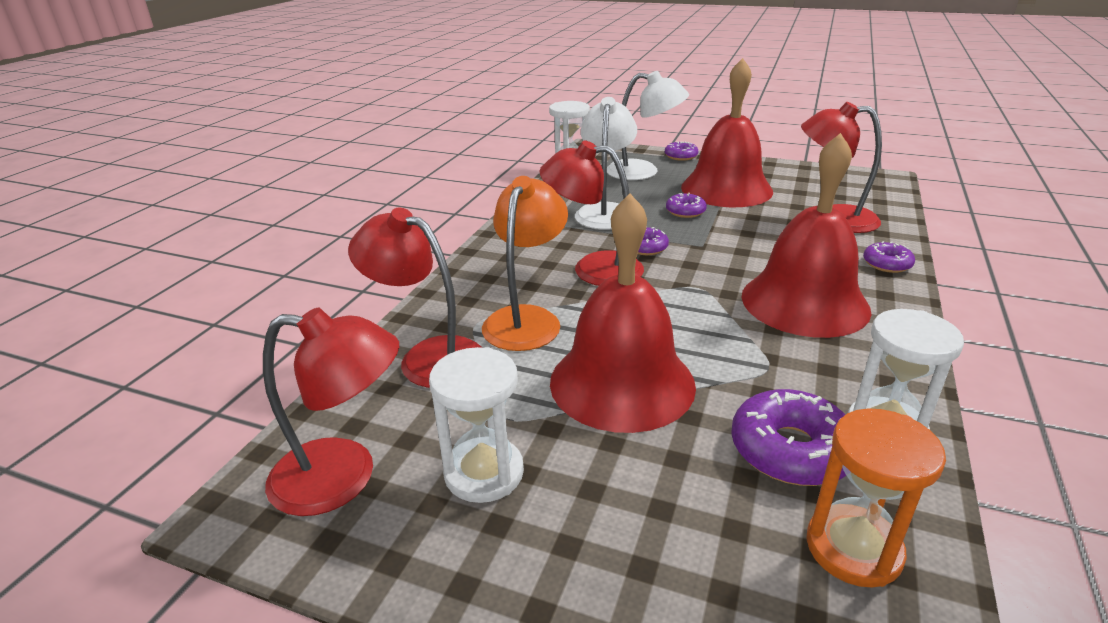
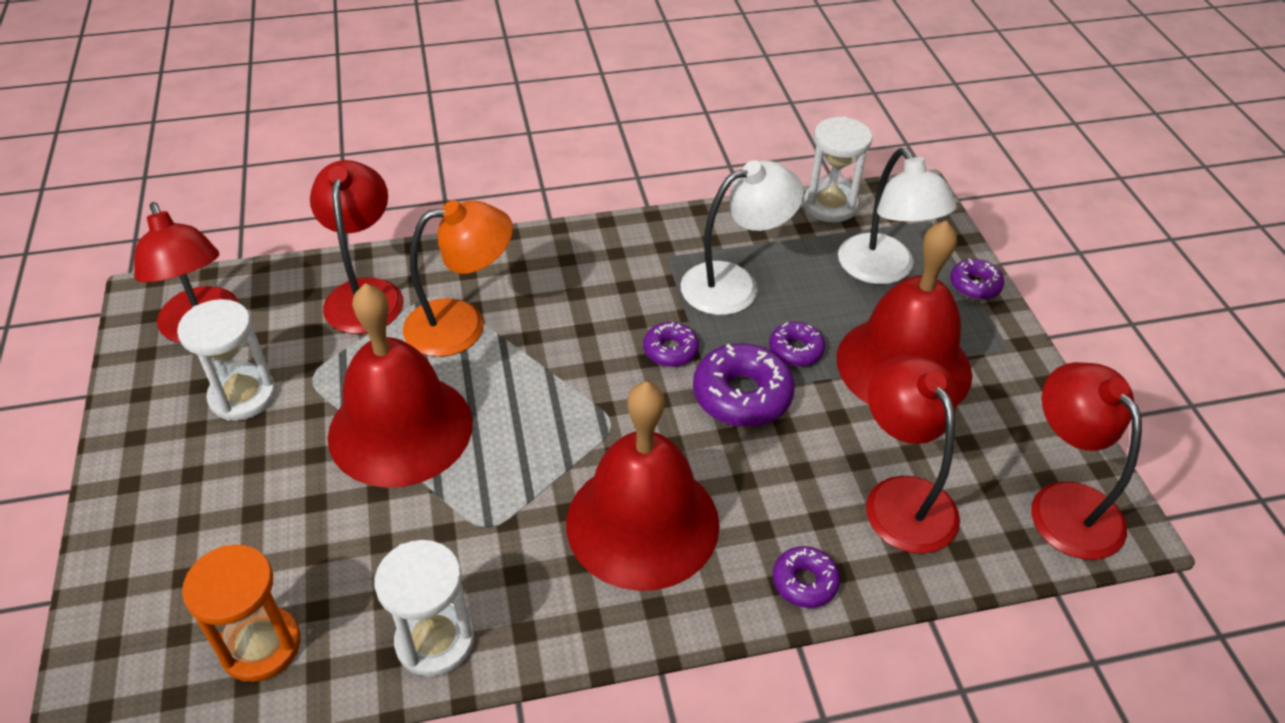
camera: 55 degrees right, 15 degrees up
(593, 269) = (590, 329): red lamp -> red lamp (1064, 504)
(790, 450) = (365, 575): purple donut -> purple donut (742, 395)

